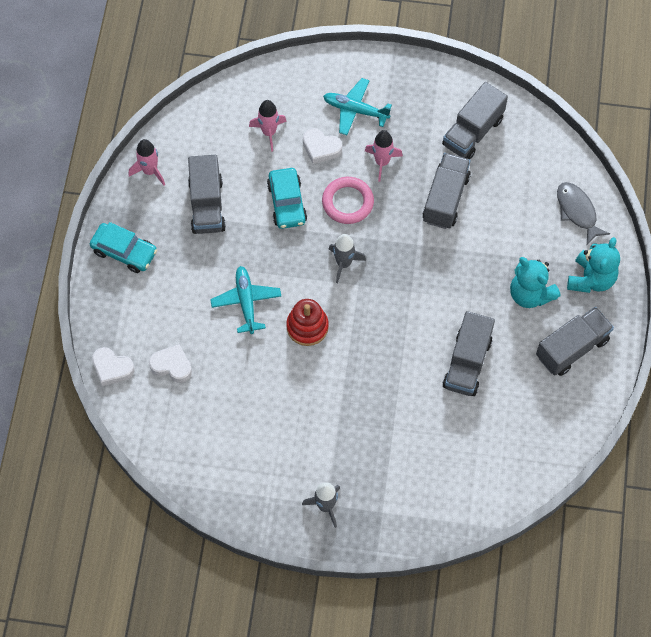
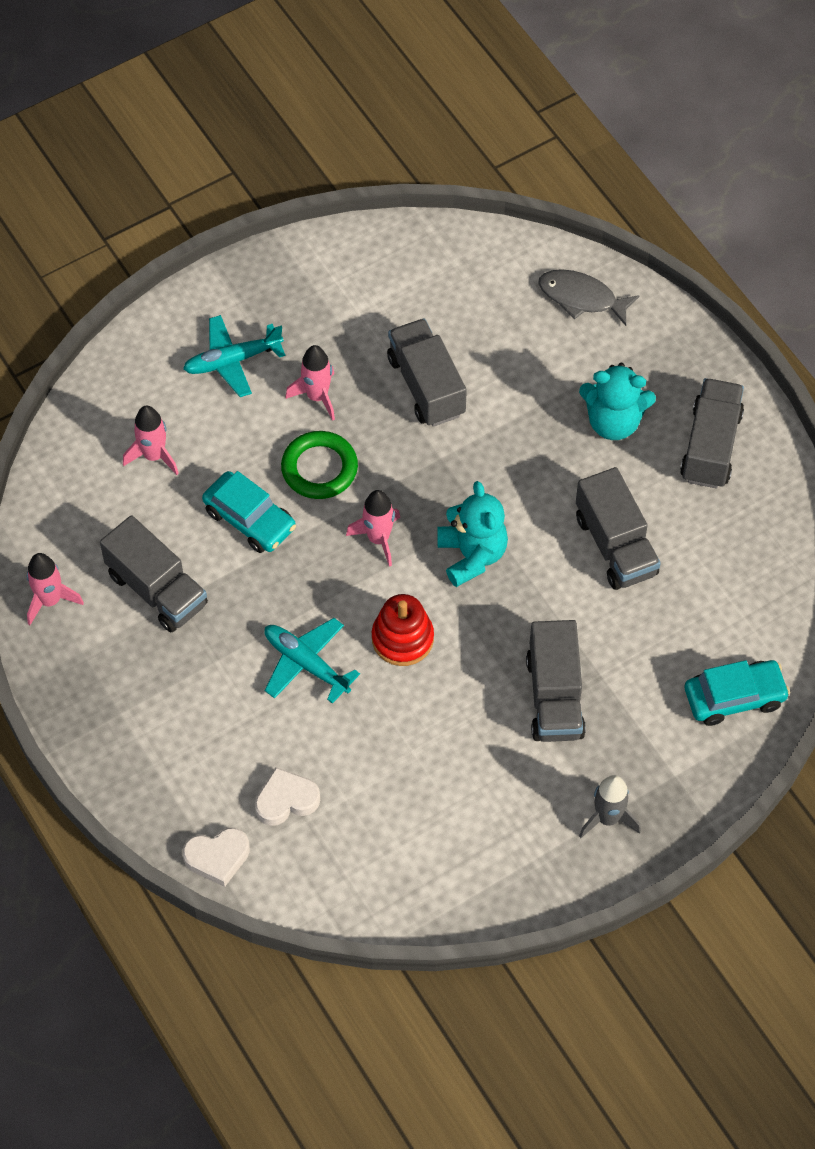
camera: 40 degrees left, 5 degrees down
(124, 251) = (106, 714): turquoise car -> turquoise car (734, 697)
(321, 148) = (232, 430): white heart -> none
(343, 263) = (378, 539): grey rocket -> pink rocket
(347, 202) = (319, 468): pink ring -> green ring
(473, 132) = (388, 292): grey truck -> grey truck (554, 697)
(591, 279) = (662, 359): turquoise teddy bear -> turquoise teddy bear (472, 555)

